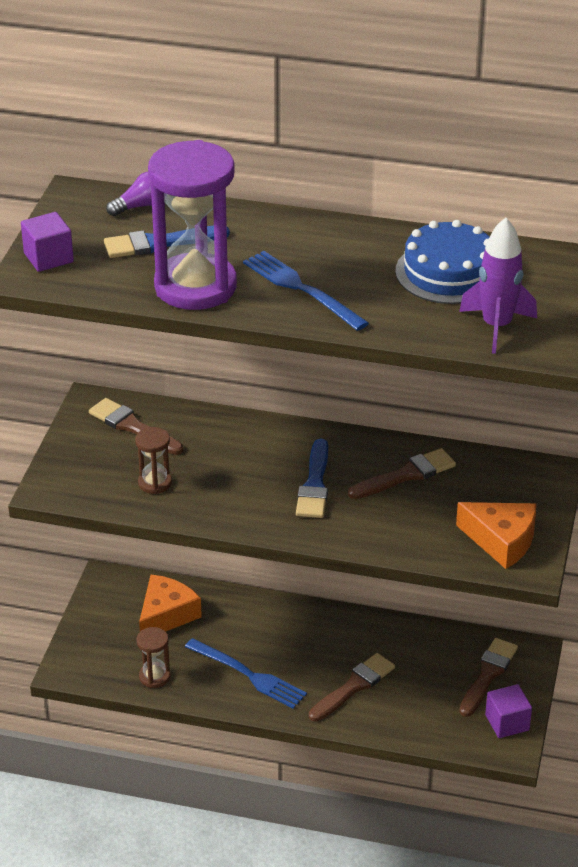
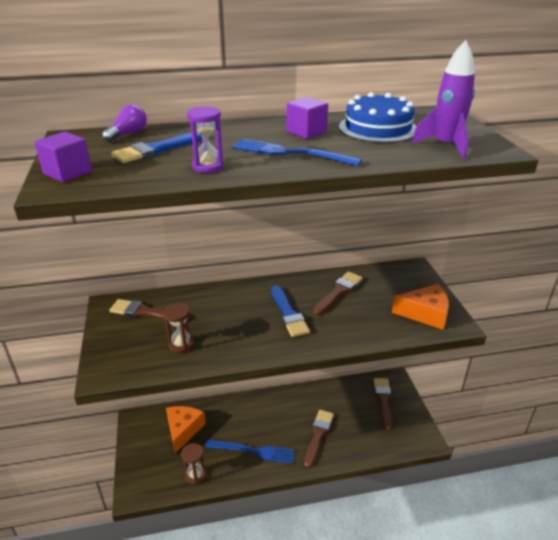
camera: 25 degrees left, 5 degrees down
(195, 287) = (208, 166): purple hourglass -> purple hourglass, size x0.45
(507, 722) = (413, 425): purple cube -> purple cube (306, 132)

